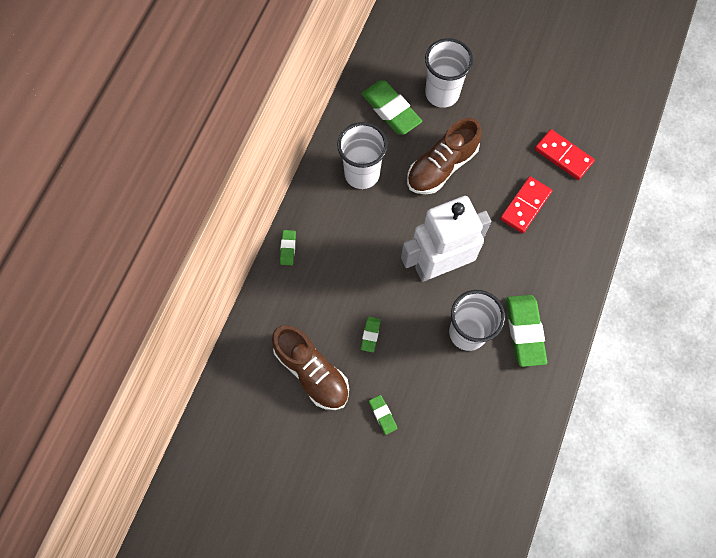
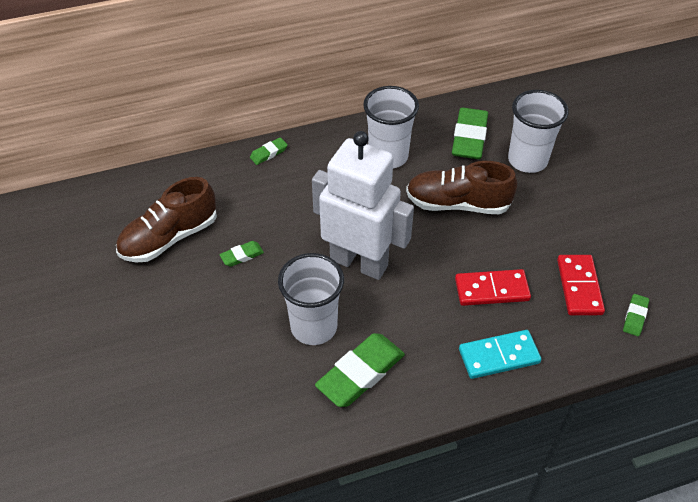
camera: 50 degrees right, 20 degrees down
(312, 372) = (169, 237): brown shoe -> brown shoe turned 45 degrees clockwise
(383, 415) = (171, 313): green eraser -> green eraser (635, 317)
(574, 243) = (499, 356): none -> turquoise domino

